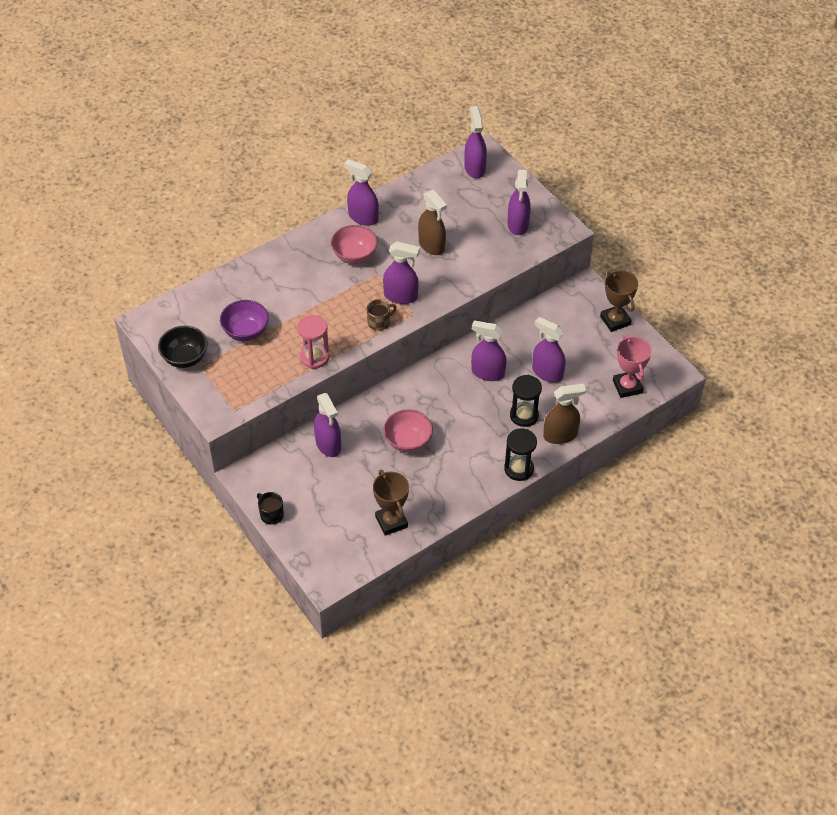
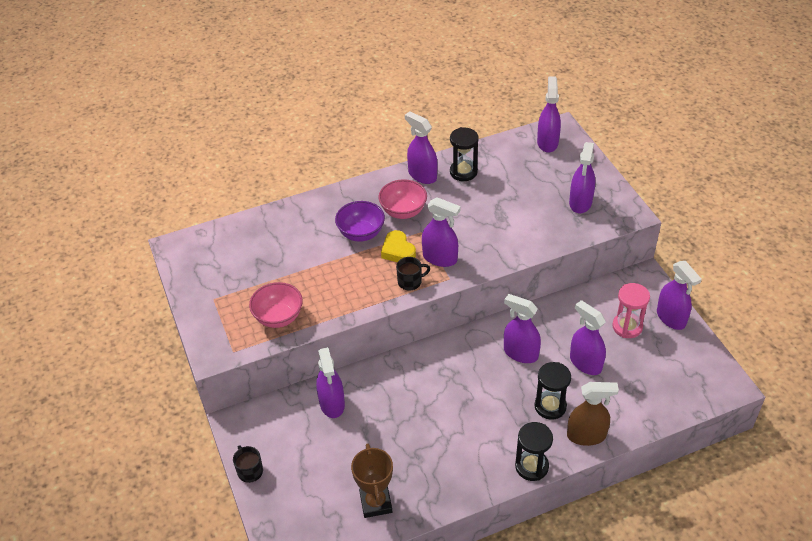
camera: 15 degrees right, 5 degrees down
(185, 358) = (202, 289): black bowl -> none
(246, 332) = (271, 271): purple bowl -> purple bowl (361, 233)
(314, 357) = (333, 308): pink hourglass -> pink hourglass (627, 327)
(360, 295) = (398, 251): none -> yellow heart
(379, 322) = (410, 282): brown mug -> black mug
(401, 209) = (463, 172): none -> black hourglass
(408, 442) = (417, 414): pink bowl -> pink bowl (278, 317)
(431, 245) = (485, 211): brown spray bottle -> none
(615, 320) = (671, 318): brown trophy -> purple spray bottle
(627, 386) = (672, 392): pink trophy -> none

